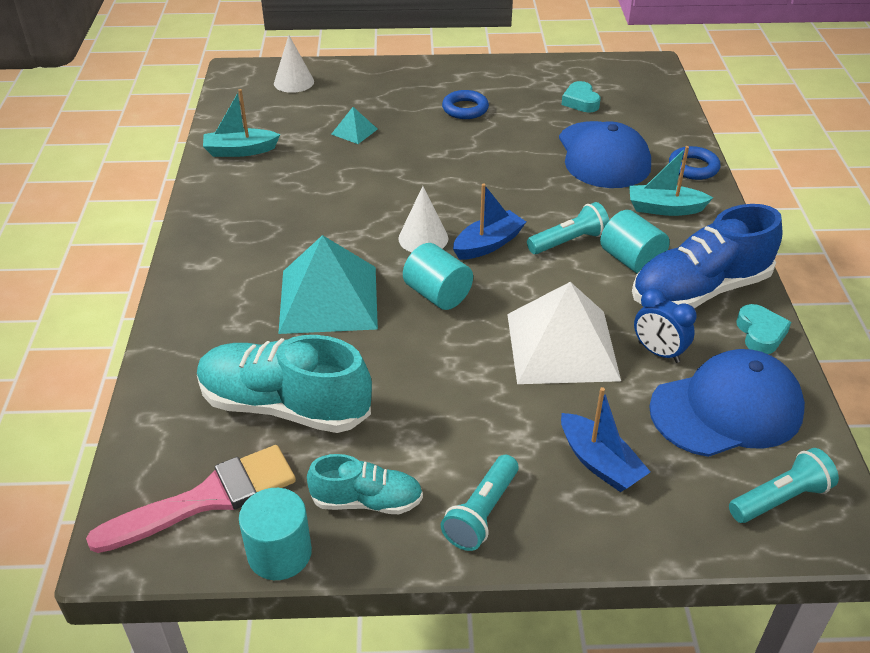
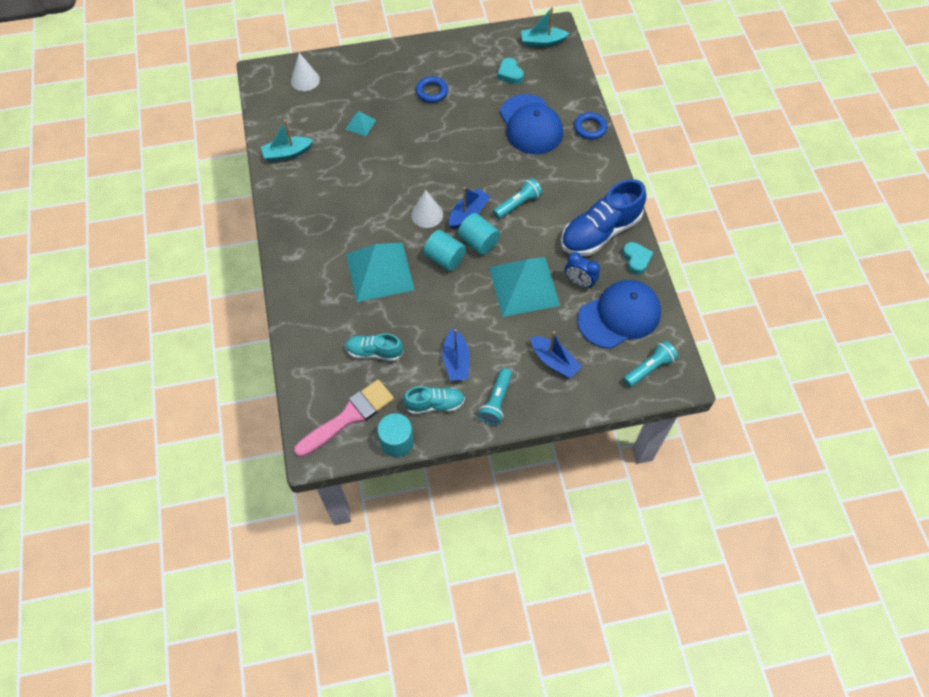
camera: 10 degrees left, 20 degrees up
(284, 406) = (374, 352): turquoise shoe -> turquoise shoe, size x0.56
(422, 438) = (456, 361): none -> blue boat
(561, 346) = (524, 286): white pyramid -> turquoise pyramid
(631, 260) = (557, 214): turquoise cylinder -> turquoise cylinder (478, 242)
(664, 208) = (574, 168): turquoise boat -> turquoise boat (542, 42)

